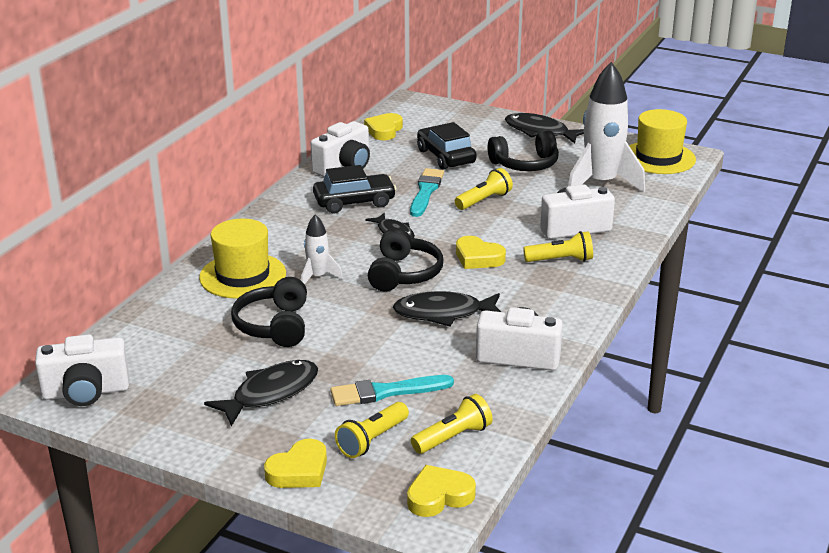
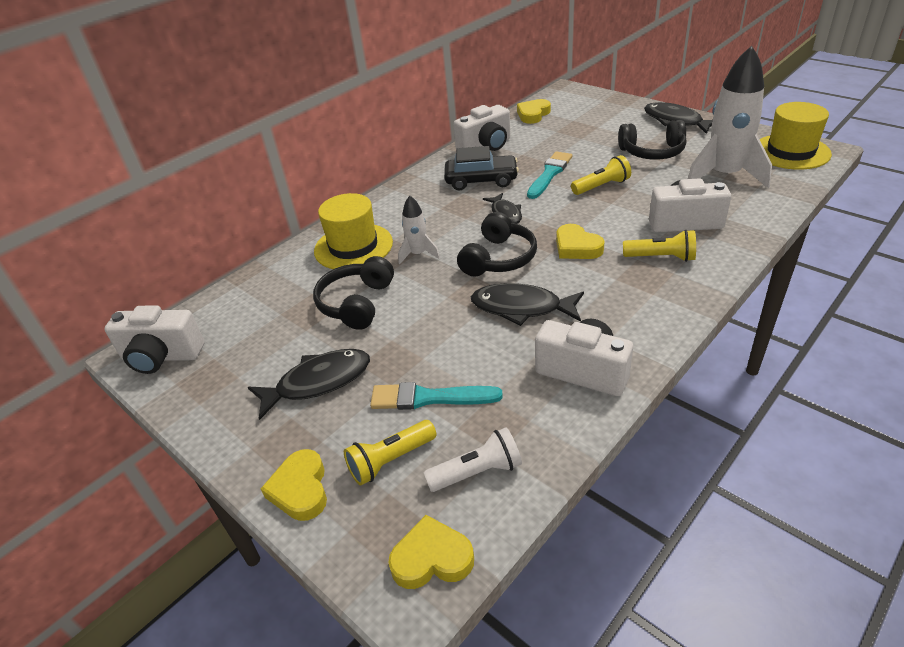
camera: 20 degrees right, 10 degrees up
(299, 470) = (300, 489): yellow heart -> yellow heart turned 105 degrees clockwise
(445, 156) = (579, 141): black car -> none
(453, 437) = (477, 472): yellow flashlight -> white flashlight

